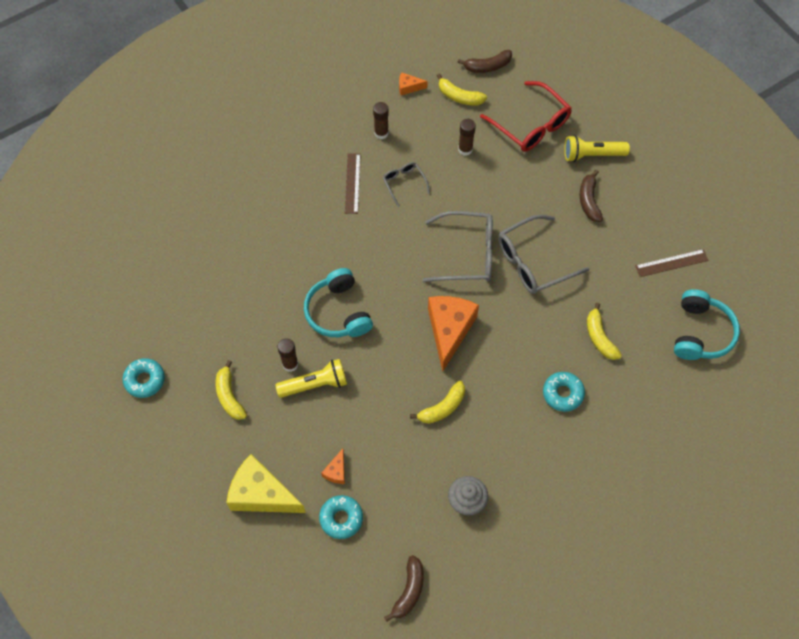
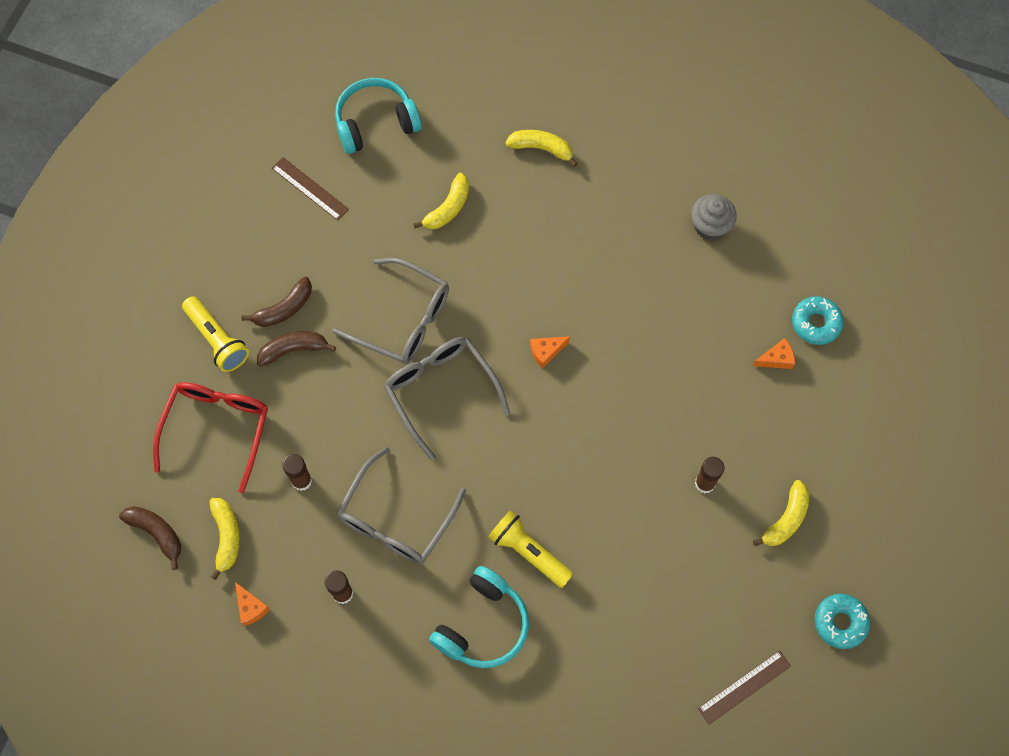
camera: 125 degrees left, 5 degrees up
(261, 494) = (854, 412): yellow cheese -> none
(315, 384) = (706, 442): yellow flashlight -> yellow flashlight (529, 552)
(338, 312) = (609, 477): turquoise headphones -> turquoise headphones (483, 625)
(352, 183) = (436, 577): brown ruler -> brown ruler (744, 687)
(404, 183) = (396, 518): grey glasses -> grey glasses, size x1.89
(409, 591) = (830, 223): brown banana -> brown banana (294, 349)
(442, 407) = (635, 305): yellow banana -> yellow banana (542, 148)
(449, 330) = (546, 352): orange cheese -> orange cheese, size x0.45
(563, 393) = (536, 207): turquoise donut -> none

